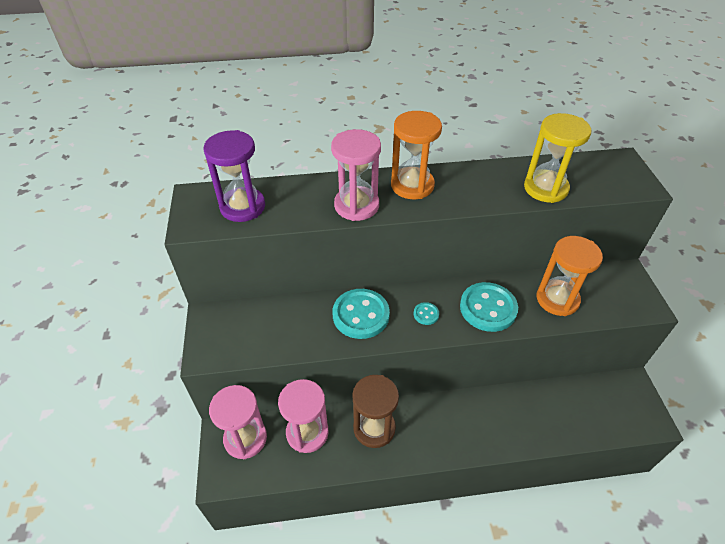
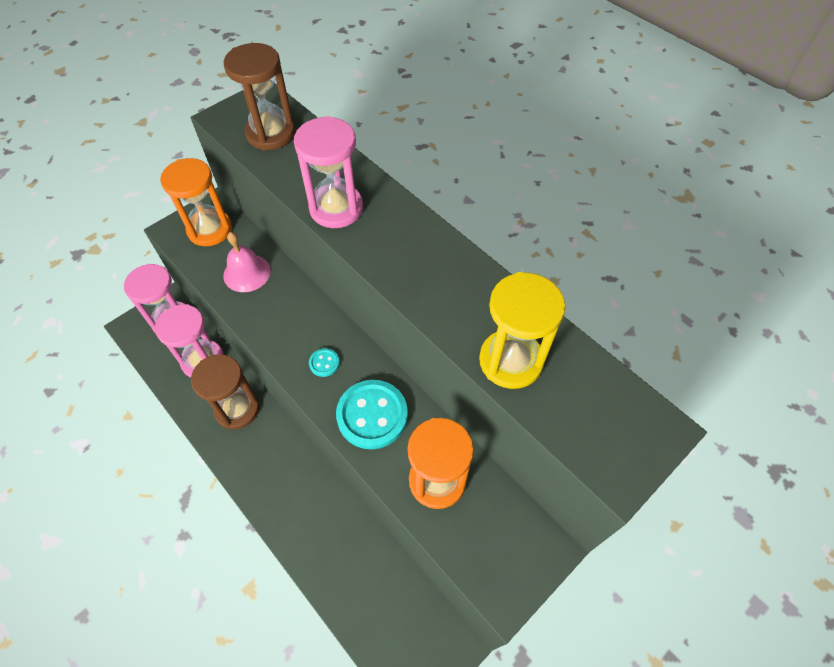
camera: 55 degrees right, 10 degrees up
(242, 207) = (271, 133): purple hourglass -> brown hourglass
(302, 323) = (247, 273): none -> pink bell
(361, 315) = (286, 310): turquoise button -> none
(412, 185) = (406, 235): orange hourglass -> orange hourglass (210, 229)

